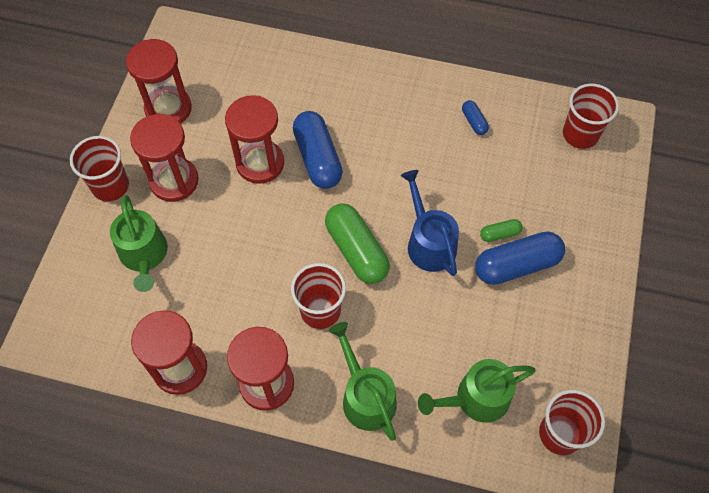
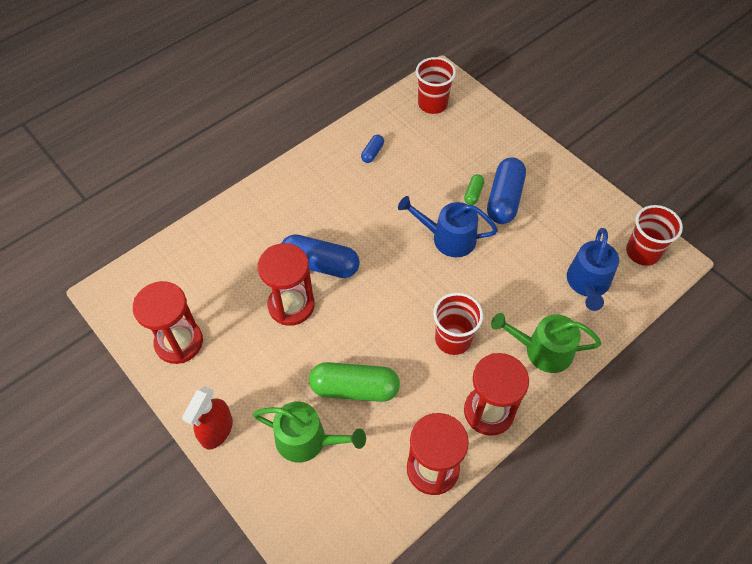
camera: 55 degrees left, 5 degrees down
(110, 186) = (216, 430): red cup -> red spray bottle
(174, 181) = (254, 377): red hourglass -> none
(356, 251) = (420, 286): green capsule -> green capsule (354, 388)
(474, 122) = (372, 153): blue capsule -> blue capsule turned 75 degrees counterclockwise
(476, 398) = (588, 283): green watering can -> blue watering can

